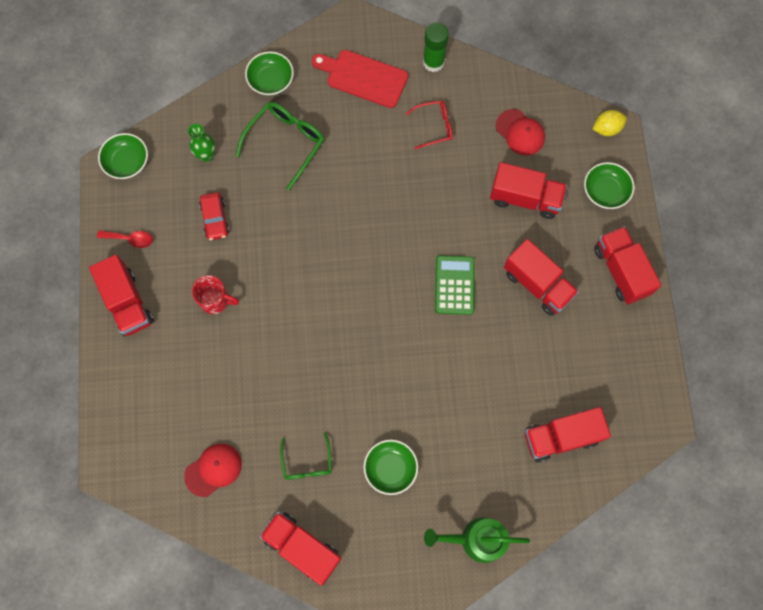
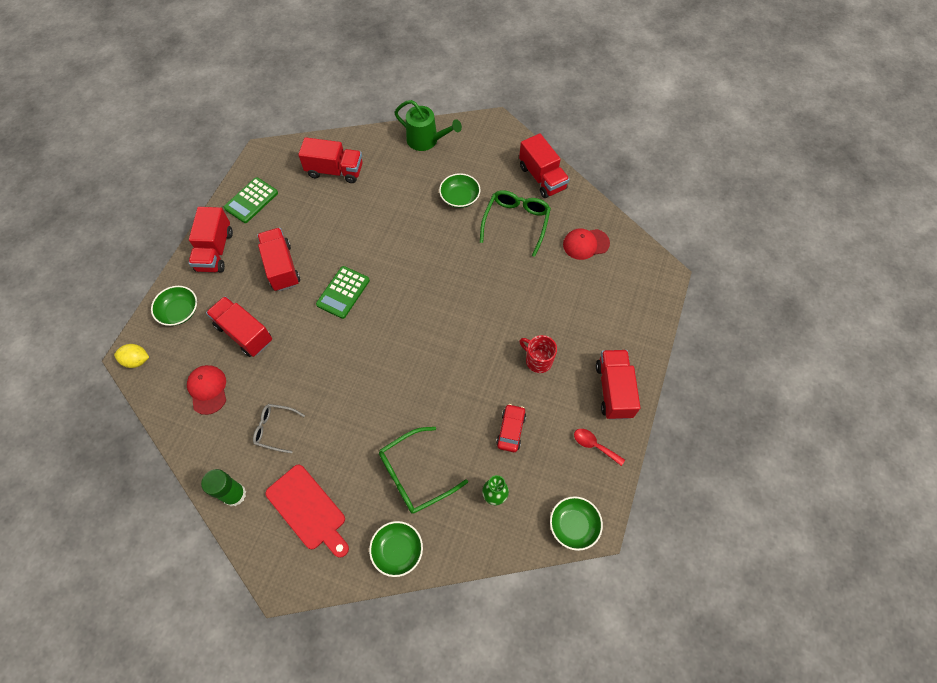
camera: 155 degrees left, 10 degrees down
(307, 462) = (516, 222): green glasses -> green glasses, size x1.63
(434, 126) = (275, 429): red glasses -> grey glasses
(629, 350) = (251, 200): none -> green calculator

